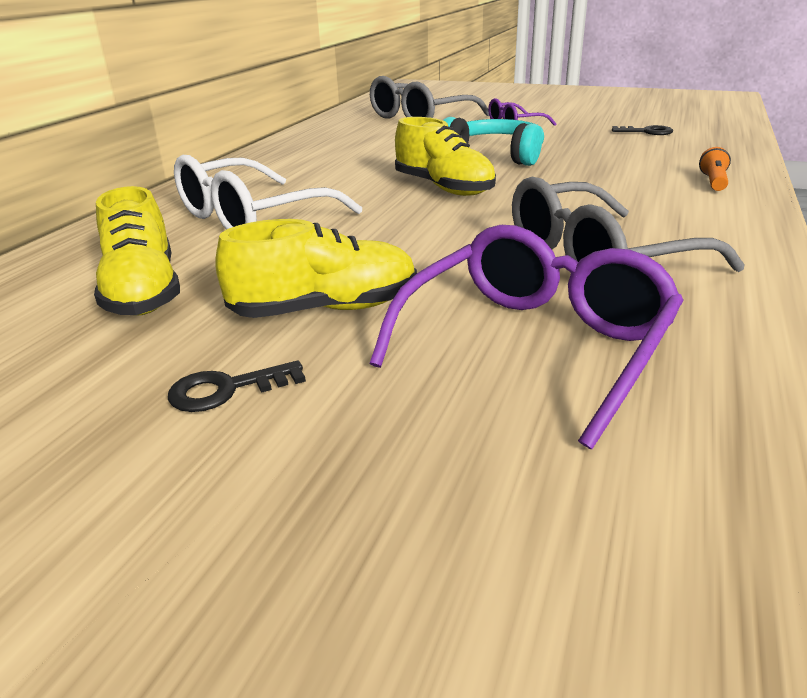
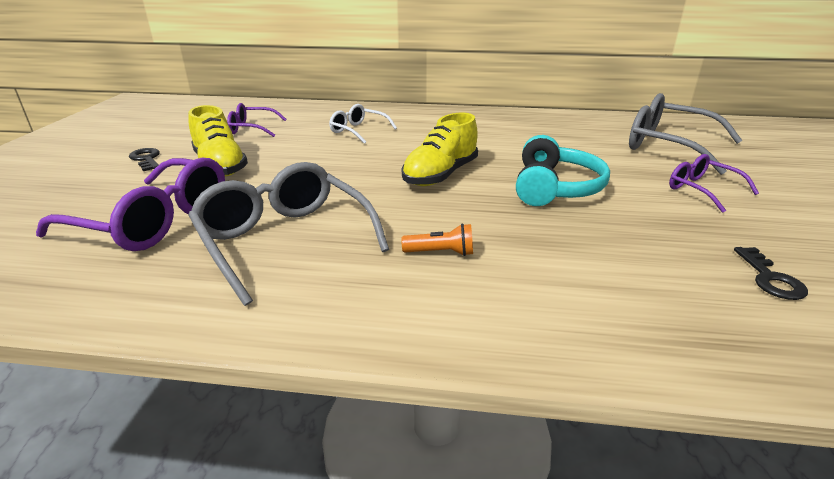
camera: 75 degrees right, 0 degrees up
(144, 292) = (252, 128): yellow shoe -> purple glasses
(251, 217) = (358, 131): white glasses -> white glasses, size x0.56
(713, 182) = (536, 318): orange flashlight -> orange flashlight (441, 253)

